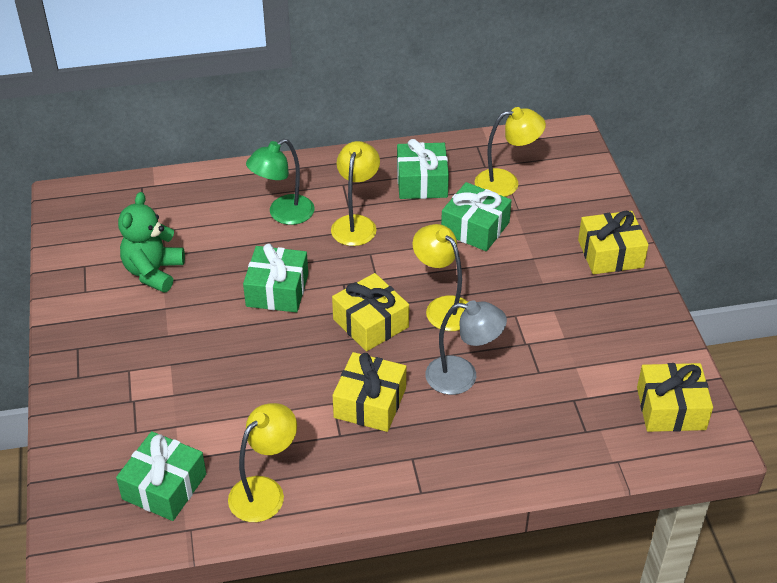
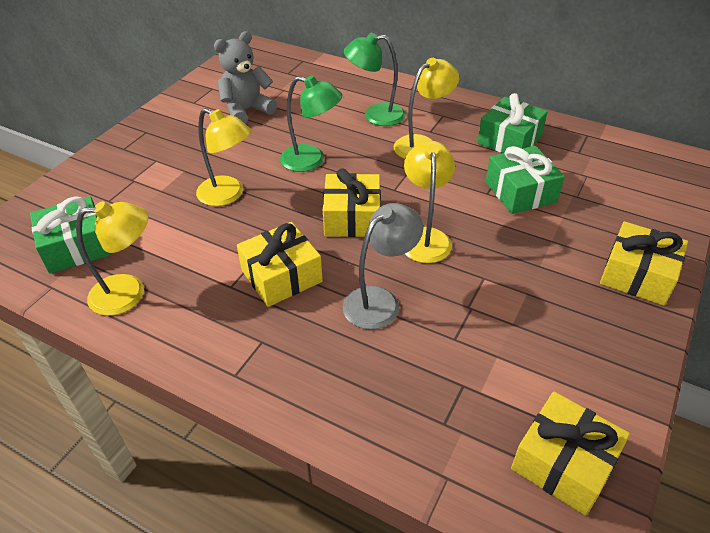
camera: 40 degrees right, 0 degrees up
(153, 272) = (247, 110): green teddy bear -> grey teddy bear
(277, 290) = (311, 160): green gift -> green lamp
(462, 376) = (380, 301): grey lamp -> grey lamp turned 90 degrees counterclockwise
(506, 183) = (586, 172): yellow lamp -> yellow lamp (228, 195)

